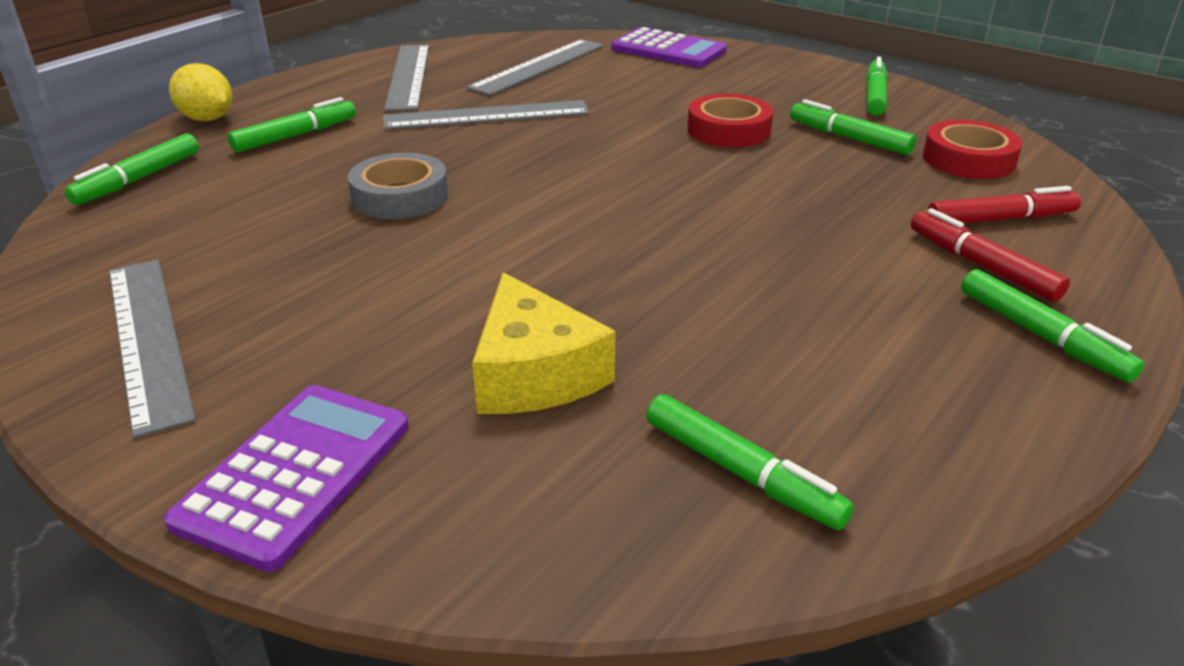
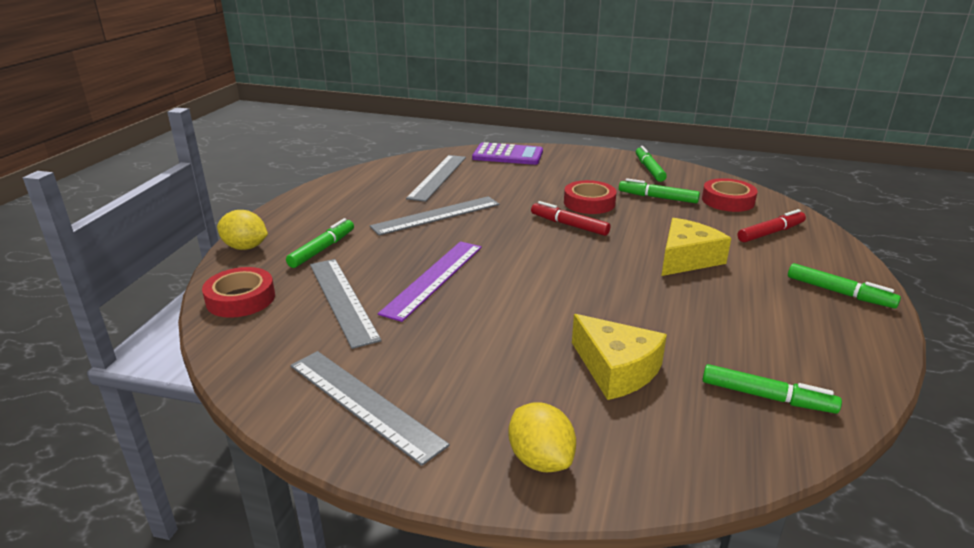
camera: 20 degrees left, 5 degrees down
(139, 179) = (241, 299): green marker -> red tape
(295, 473) = (540, 459): purple calculator -> yellow lemon
(400, 196) = (434, 278): grey tape -> purple ruler
(408, 76) = (358, 196): grey ruler -> grey ruler (342, 300)
(810, 234) = (687, 259): none -> yellow cheese
(981, 266) = (783, 260): red marker -> red marker (569, 225)

